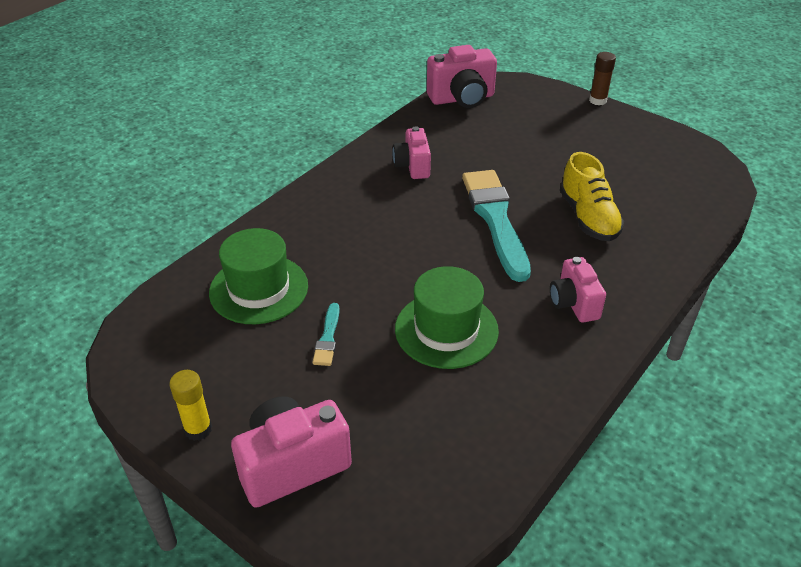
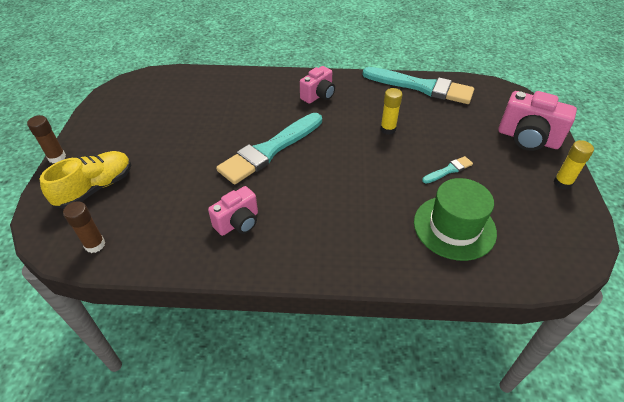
camera: 125 degrees left, 5 degrees up
(446, 330) = (388, 129): green hat -> yellow glue stick
(462, 99) = (95, 245): pink camera -> brown glue stick
(510, 429) = (421, 87): none -> turquoise brush
(588, 217) = (232, 114): yellow shoe -> yellow shoe (96, 188)

